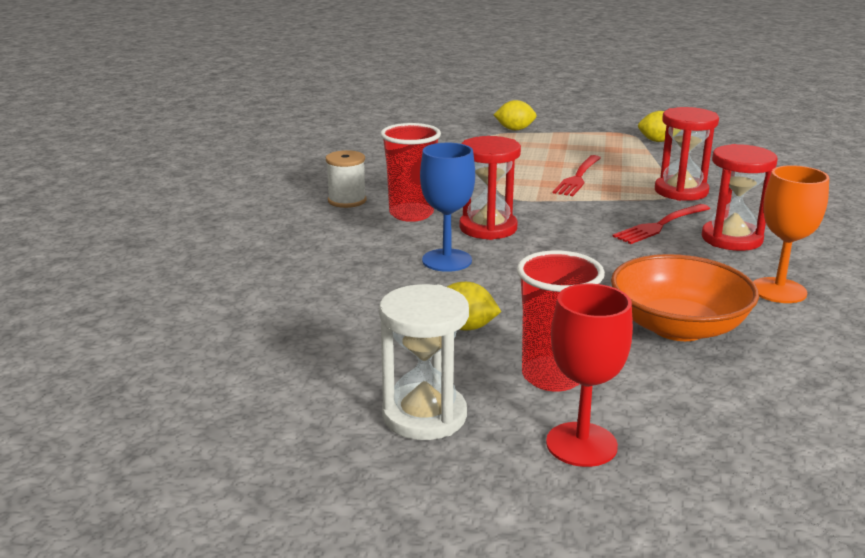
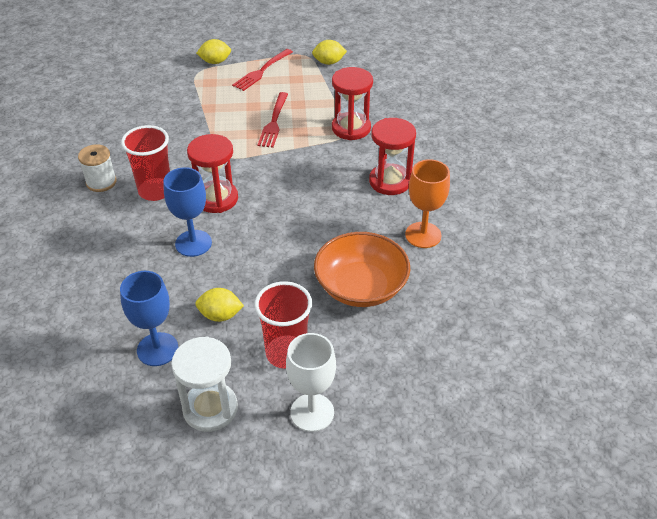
camera: 15 degrees left, 20 degrees up
(367, 346) = (157, 349): none -> blue goblet
(581, 444) = (312, 412): red goblet -> white goblet
(660, 225) = (340, 173): red fork -> red fork (262, 71)

